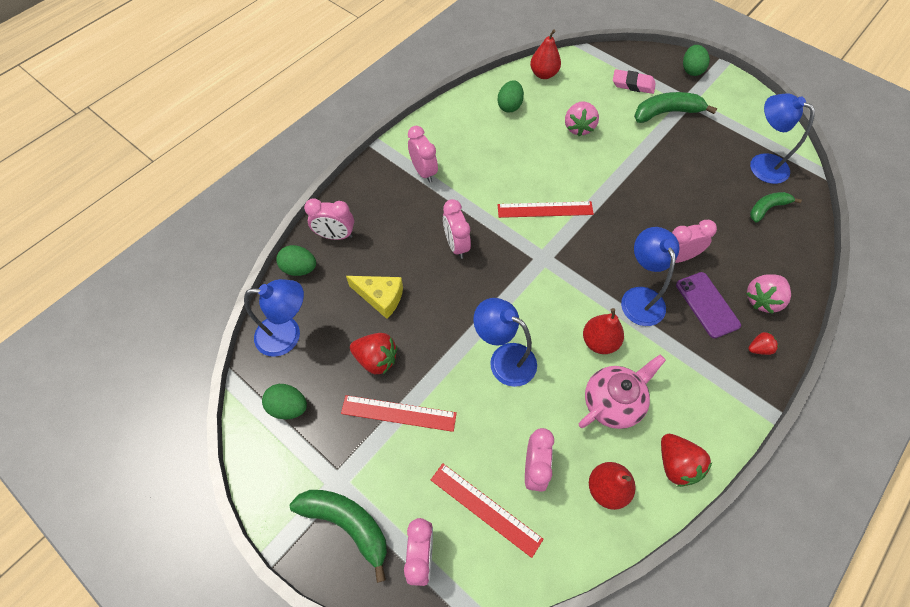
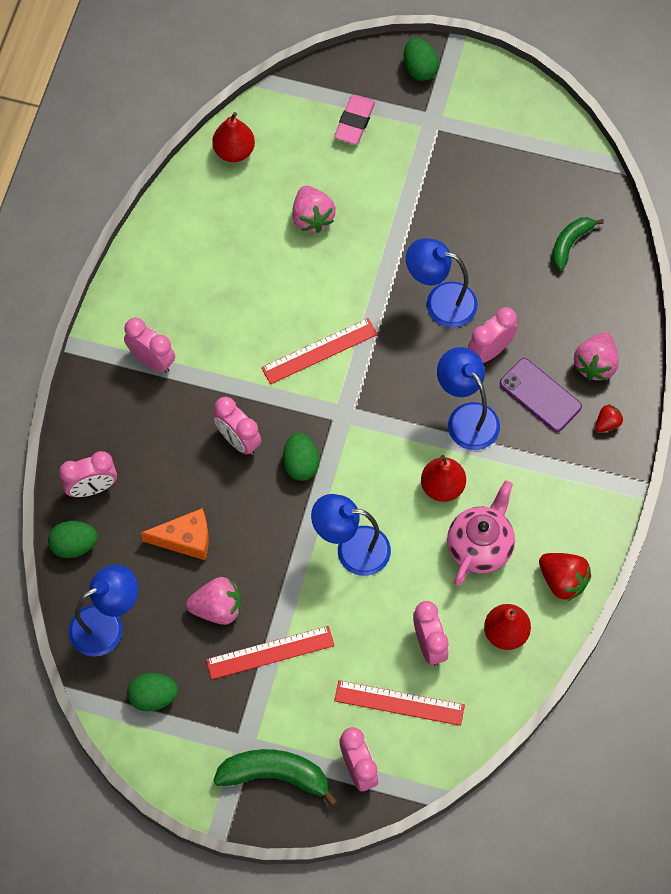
camera: 25 degrees left, 5 degrees up
(376, 359) = (217, 608): red strawberry -> pink strawberry
(381, 297) = (185, 539): yellow cheese -> orange cheese
(509, 106) = (212, 220): green egg -> green egg (301, 464)
(633, 84) = (354, 122): pink eraser -> pink eraser turned 60 degrees counterclockwise
(666, 113) = (411, 150): green banana -> none
(761, 164) = (546, 183): blue lamp -> blue lamp (440, 302)

